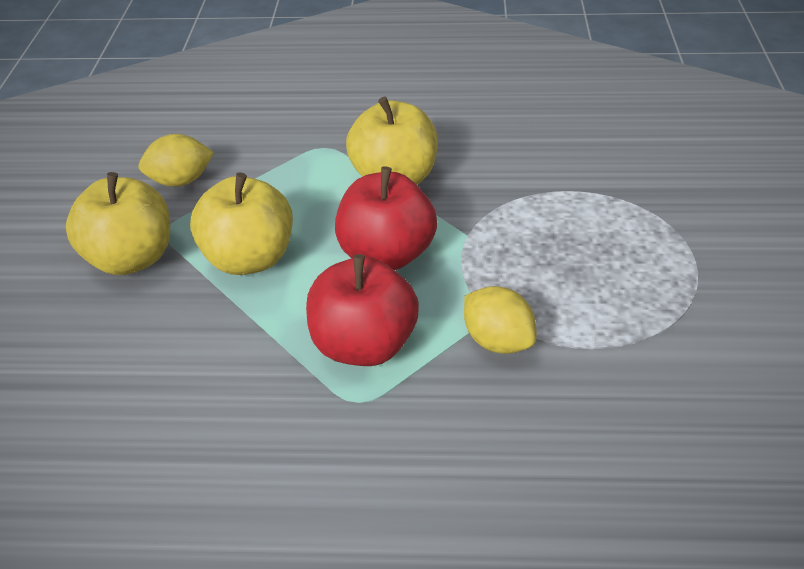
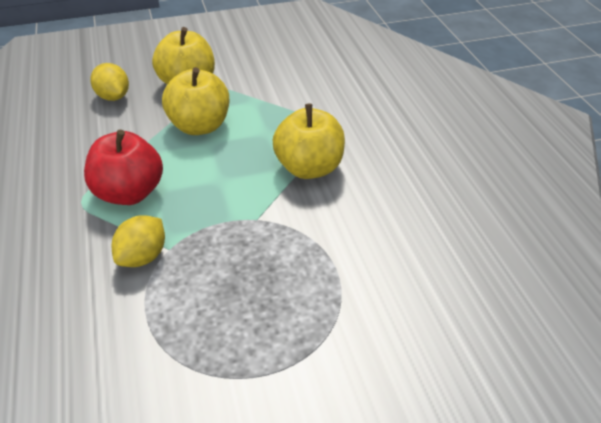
camera: 70 degrees right, 0 degrees up
(181, 181) = (266, 80): yellow lemon -> yellow lemon (113, 97)
(387, 254) = (221, 183): red apple -> none

